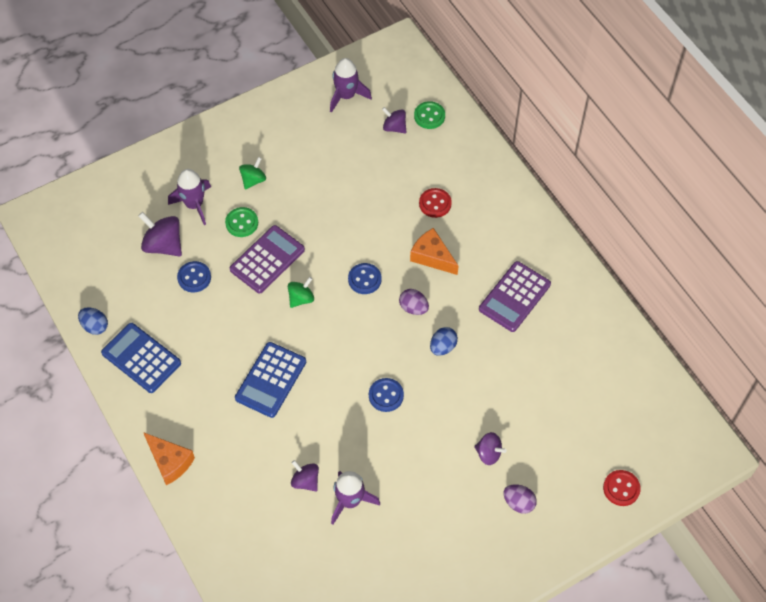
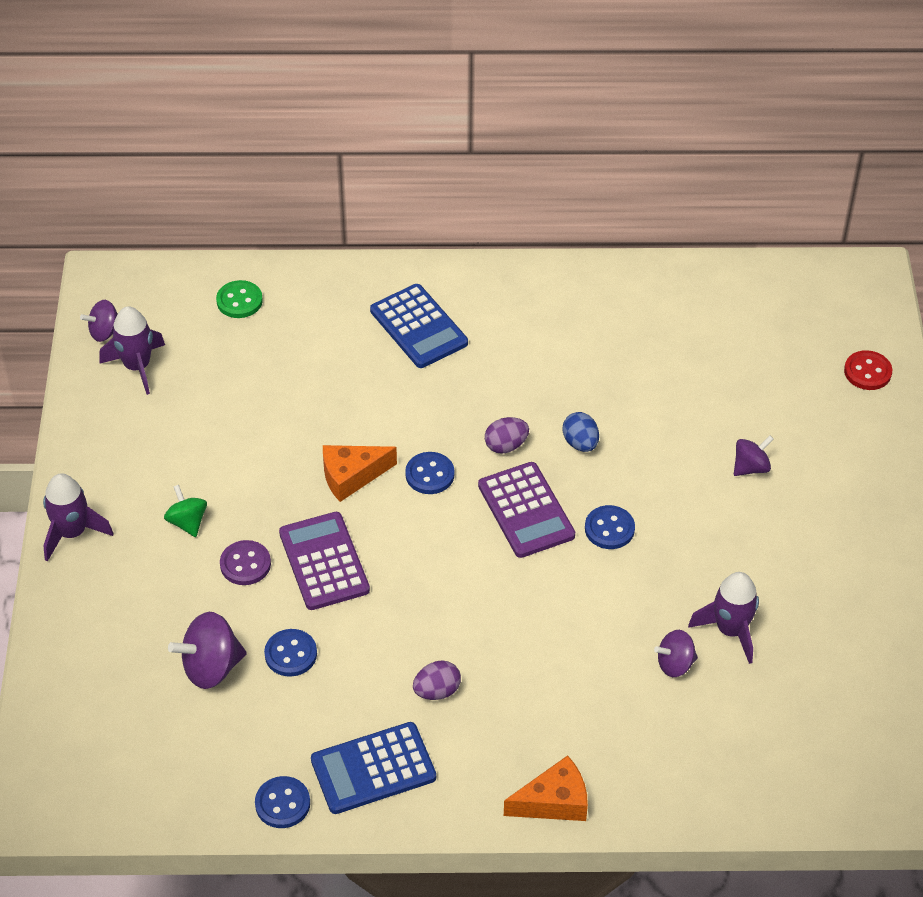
camera: 60 degrees left, 10 degrees down
(95, 326) = (282, 803): blue egg -> blue button
(194, 204) = (174, 604): purple rocket -> purple rocket (72, 532)
(242, 223) = (245, 564): green button -> purple button
(270, 380) = (507, 637): blue calculator -> blue calculator (418, 327)
(301, 298) = (409, 552): green spinning top -> none
(394, 127) = (227, 342): purple spinning top -> purple spinning top (105, 332)
(432, 257) = (447, 394): orange cheese -> orange cheese (351, 476)
(435, 204) = (373, 356): red button -> none
(514, 297) = (559, 345): purple calculator -> purple calculator (526, 511)
(518, 503) = (831, 470): purple egg -> purple egg (437, 691)

